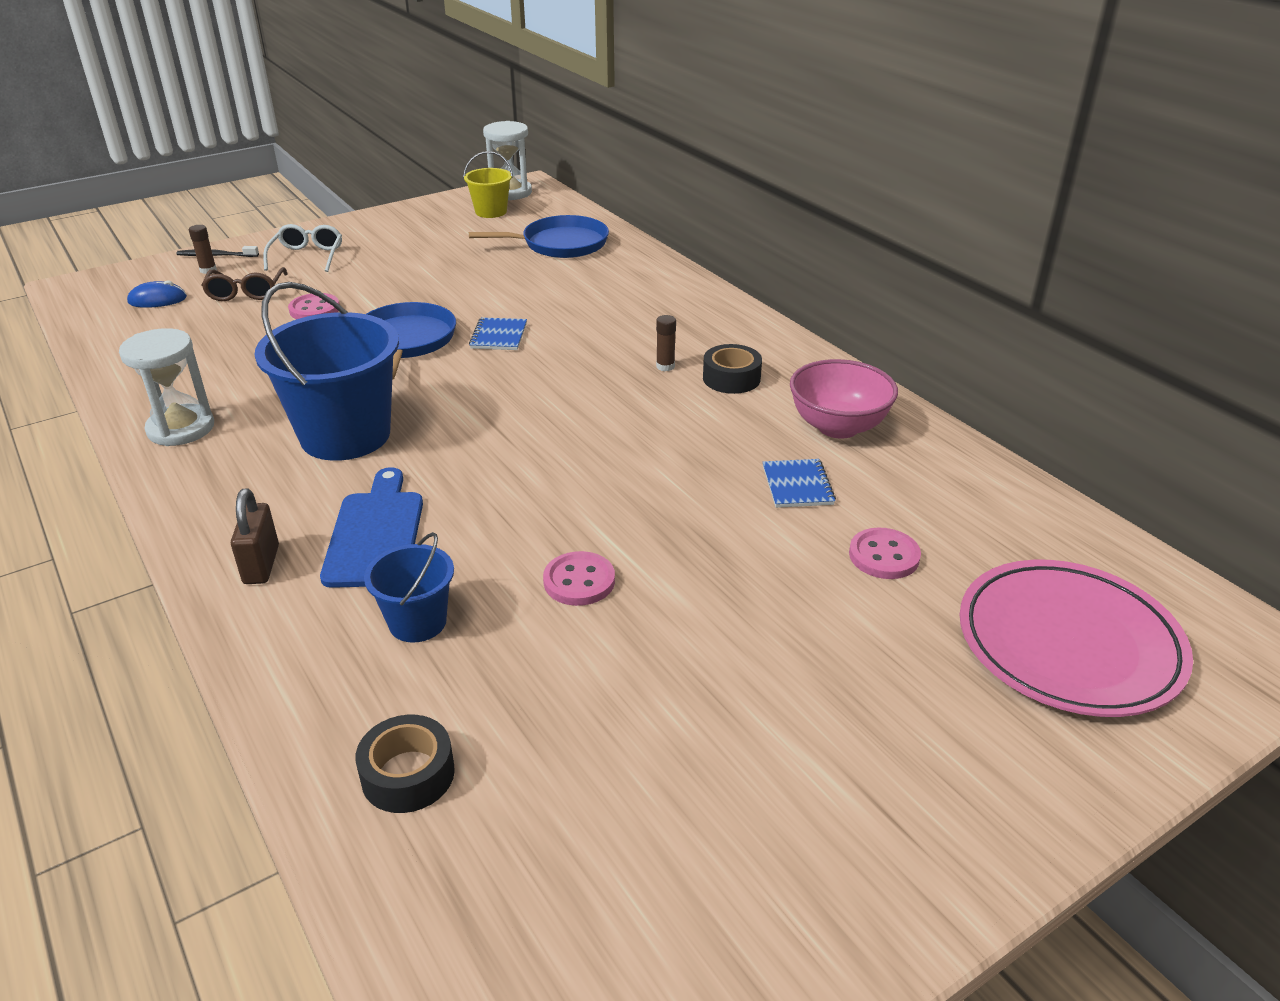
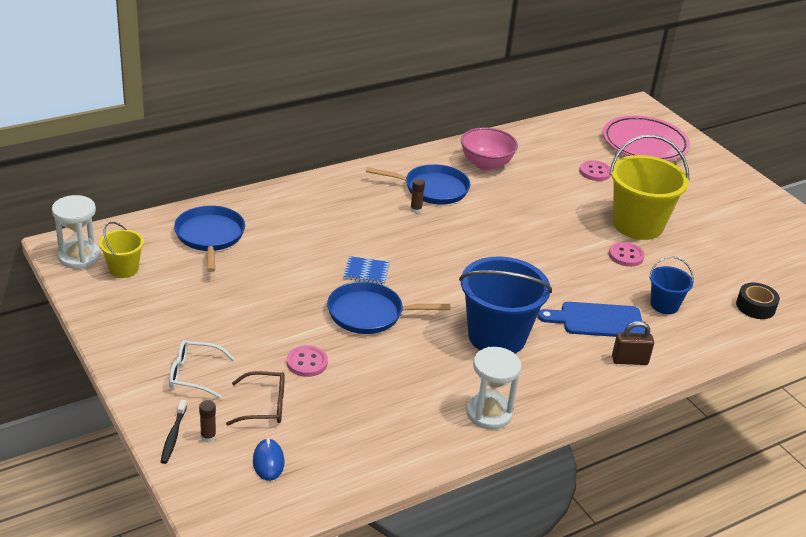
camera: 90 degrees left, 0 degrees up
(697, 606) = (637, 225): none -> yellow bucket
(731, 378) = (432, 189): black tape -> blue pan
(797, 485) = (541, 185): blue notebook -> none

